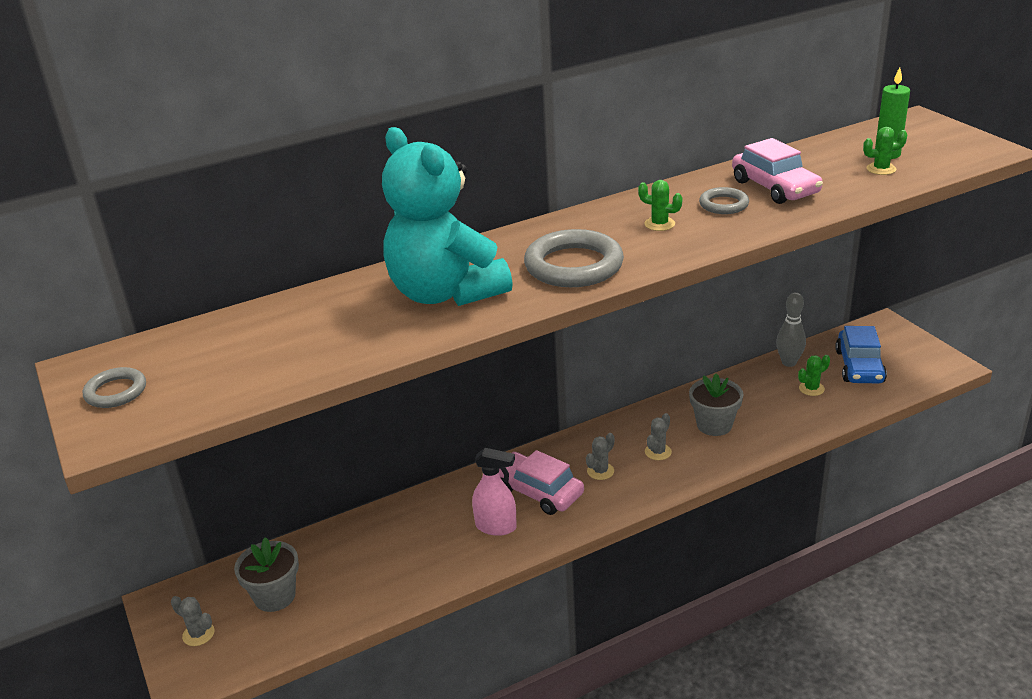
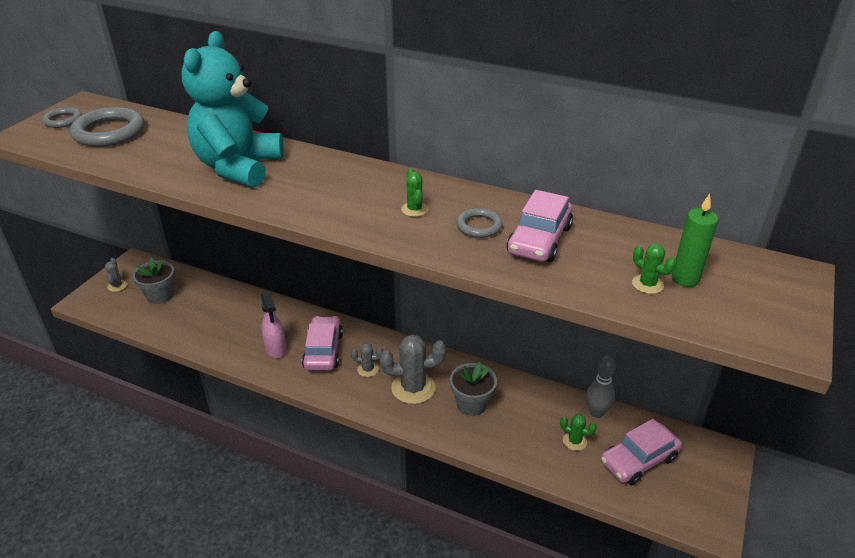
camera: 50 degrees right, 5 degrees up
(573, 265) = (316, 198): grey ring -> grey ring (109, 132)
(658, 452) = (413, 388): grey cactus -> grey cactus, size x1.97
(859, 366) = (639, 460): blue car -> pink car

